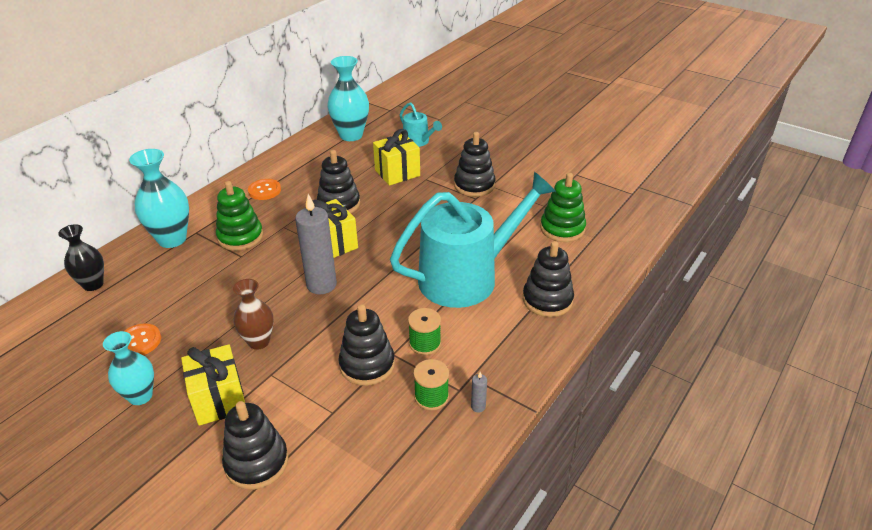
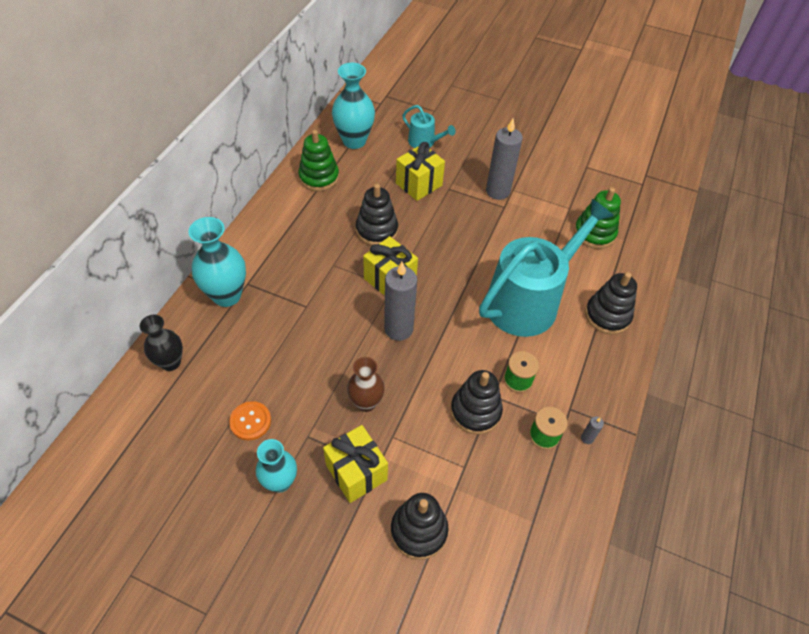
camera: 15 degrees left, 15 degrees up
(240, 237) = (295, 283): green stacking toy -> green stacking toy (319, 177)
(264, 190) = (295, 222): orange button -> none
(474, 185) = (497, 191): black stacking toy -> grey candle

